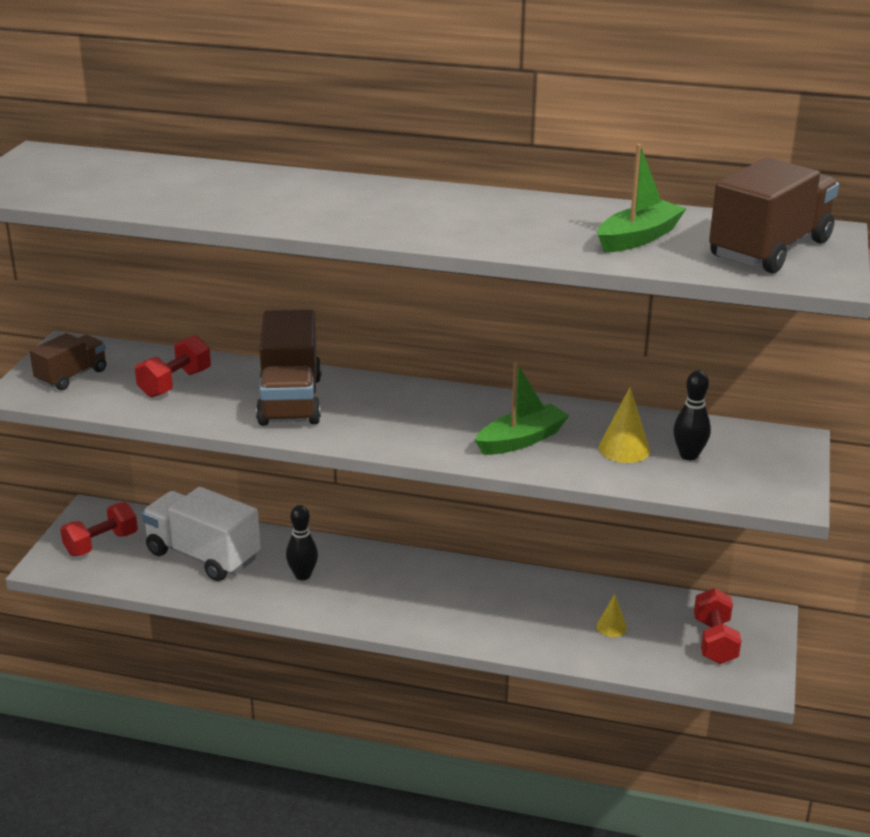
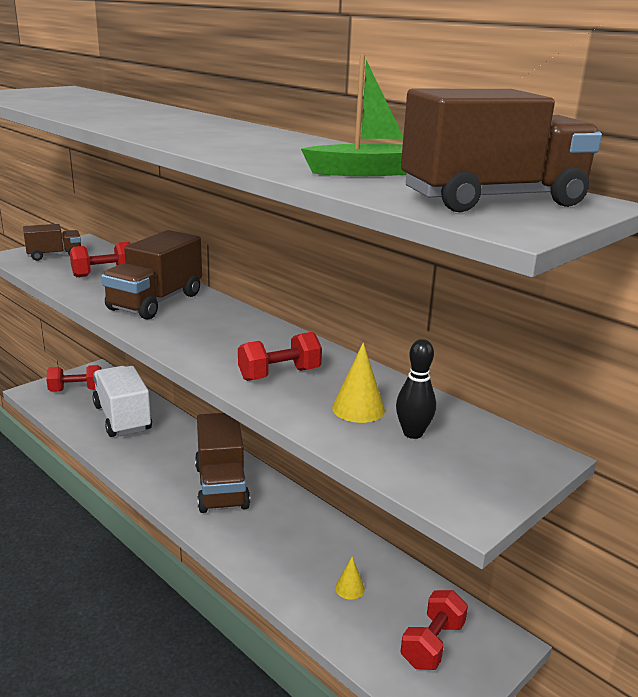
camera: 30 degrees right, 5 degrees down
(303, 575) = (166, 453): black bowling pin -> none
(400, 586) = (221, 487): none -> brown truck
(521, 440) = (279, 374): green boat -> red dumbbell

